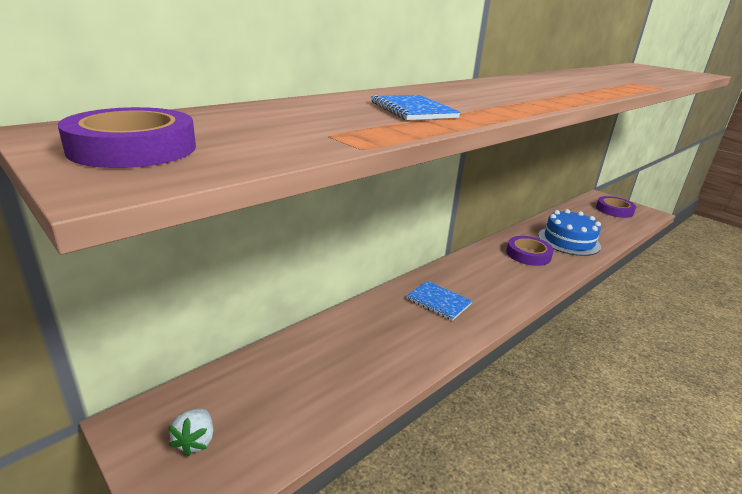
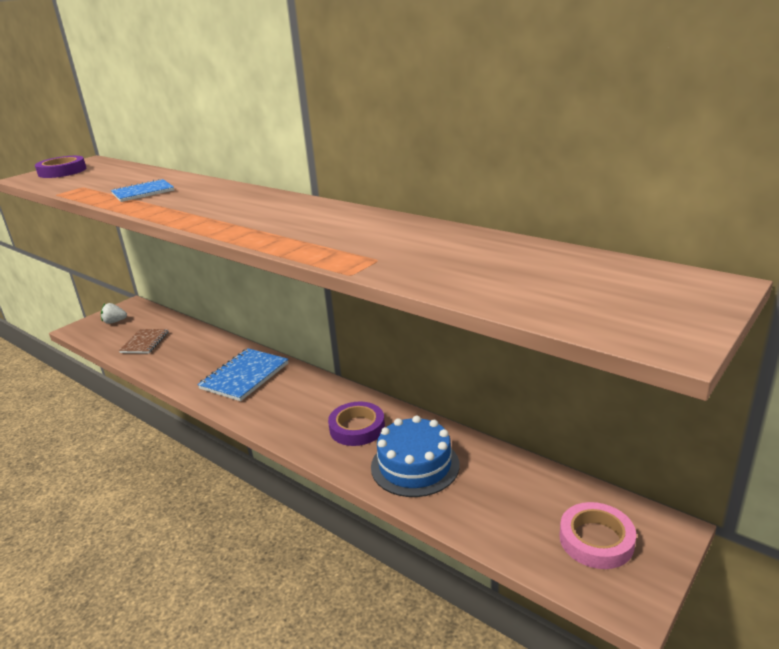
camera: 85 degrees right, 0 degrees up
(311, 389) = (145, 342): none -> brown notebook
(438, 301) = (245, 376): blue notebook -> blue notebook, size x1.54
(614, 210) = (596, 540): purple tape -> pink tape

